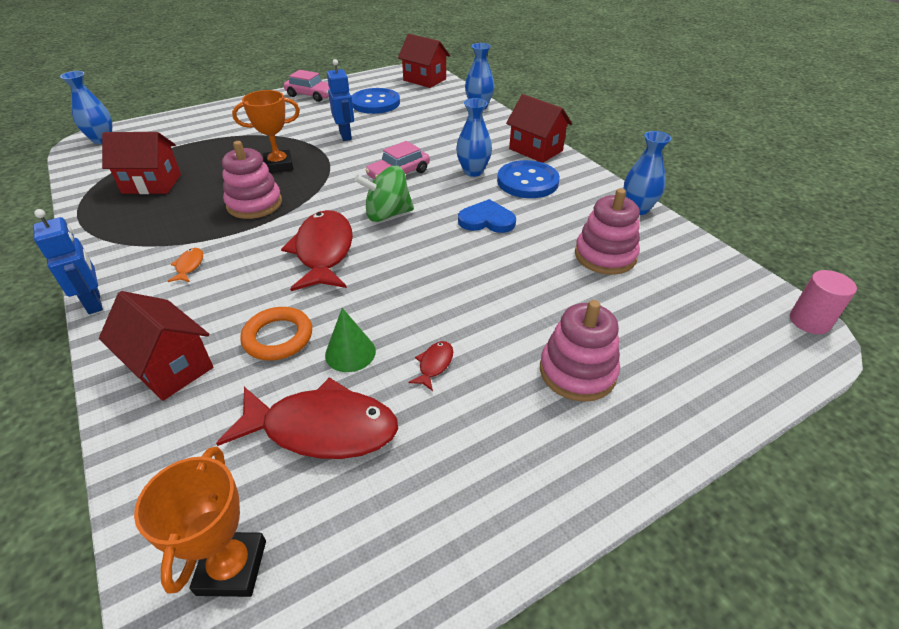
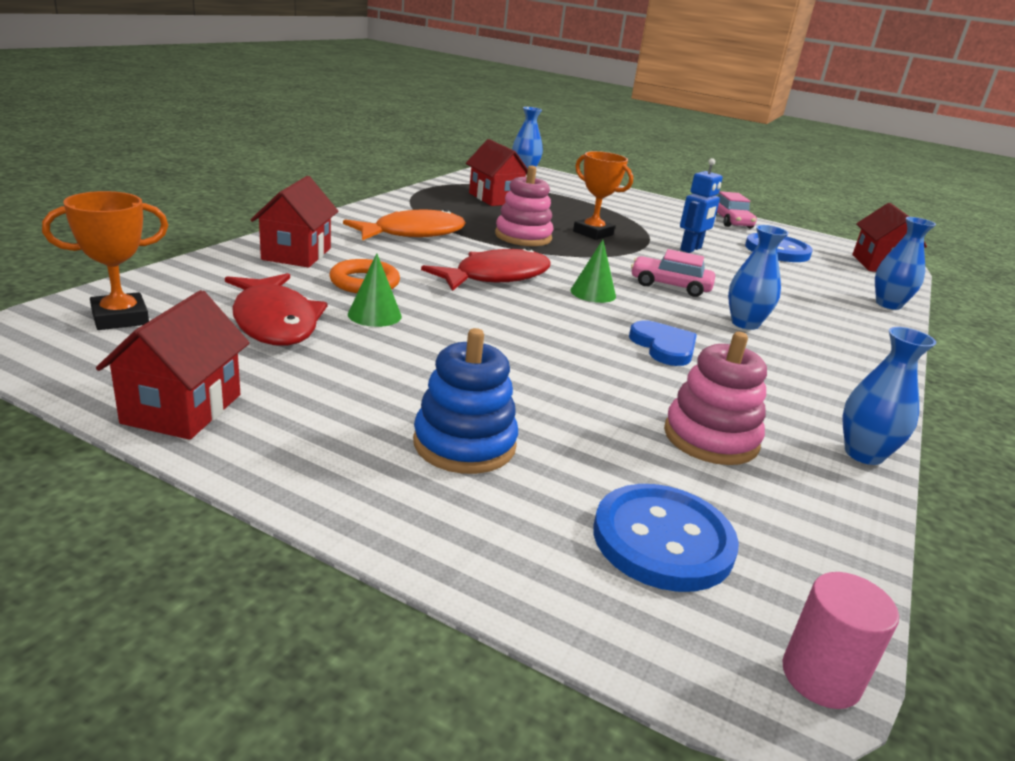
camera: 55 degrees right, 15 degrees down
(94, 302) = (339, 216): blue robot -> none
(189, 266) = (413, 233): orange fish -> orange fish, size x2.42
(387, 214) = (593, 293): green spinning top -> green cone
(434, 364) = (396, 357): red fish -> none
(527, 182) = (783, 360): blue button -> blue button (663, 540)
(535, 150) = (865, 355): red house -> red house (182, 409)
(577, 371) = (464, 444): pink stacking toy -> blue stacking toy

